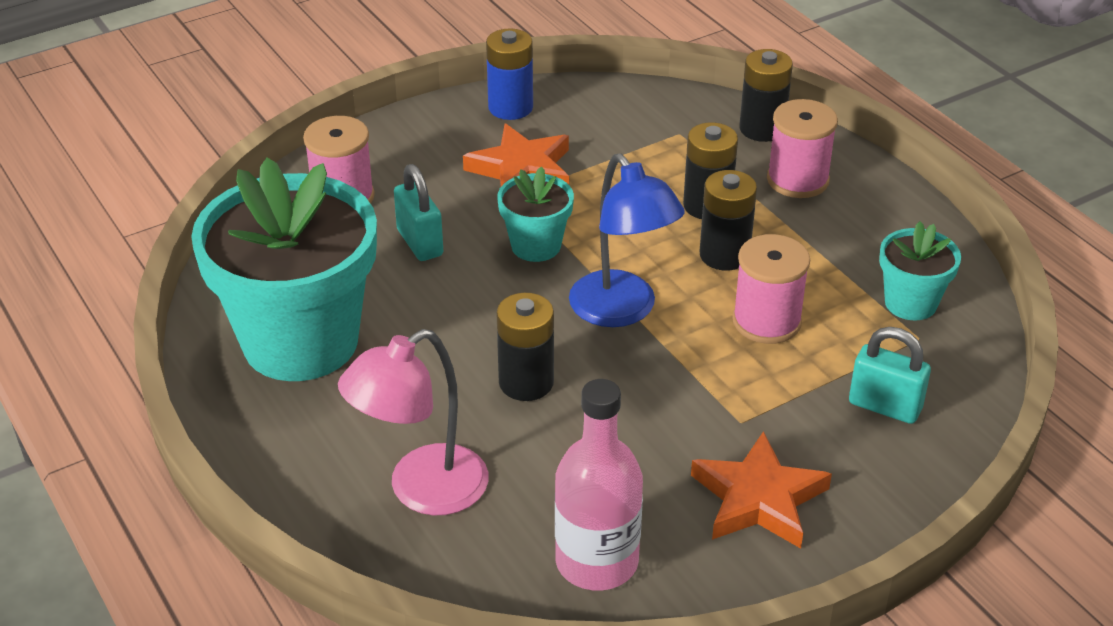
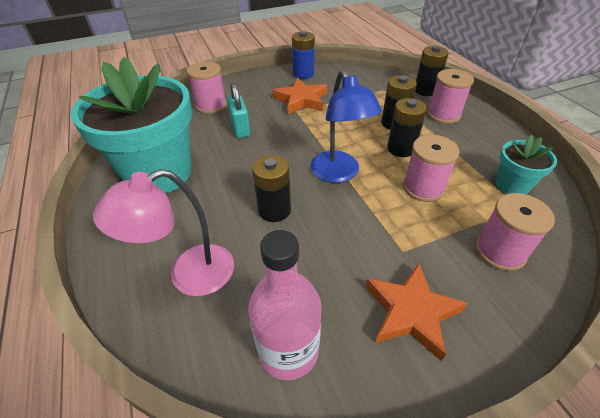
camera: 10 degrees right, 5 degrees up
(536, 246) = (299, 135): turquoise flower pot -> none
(885, 406) = (500, 251): turquoise padlock -> pink spool

